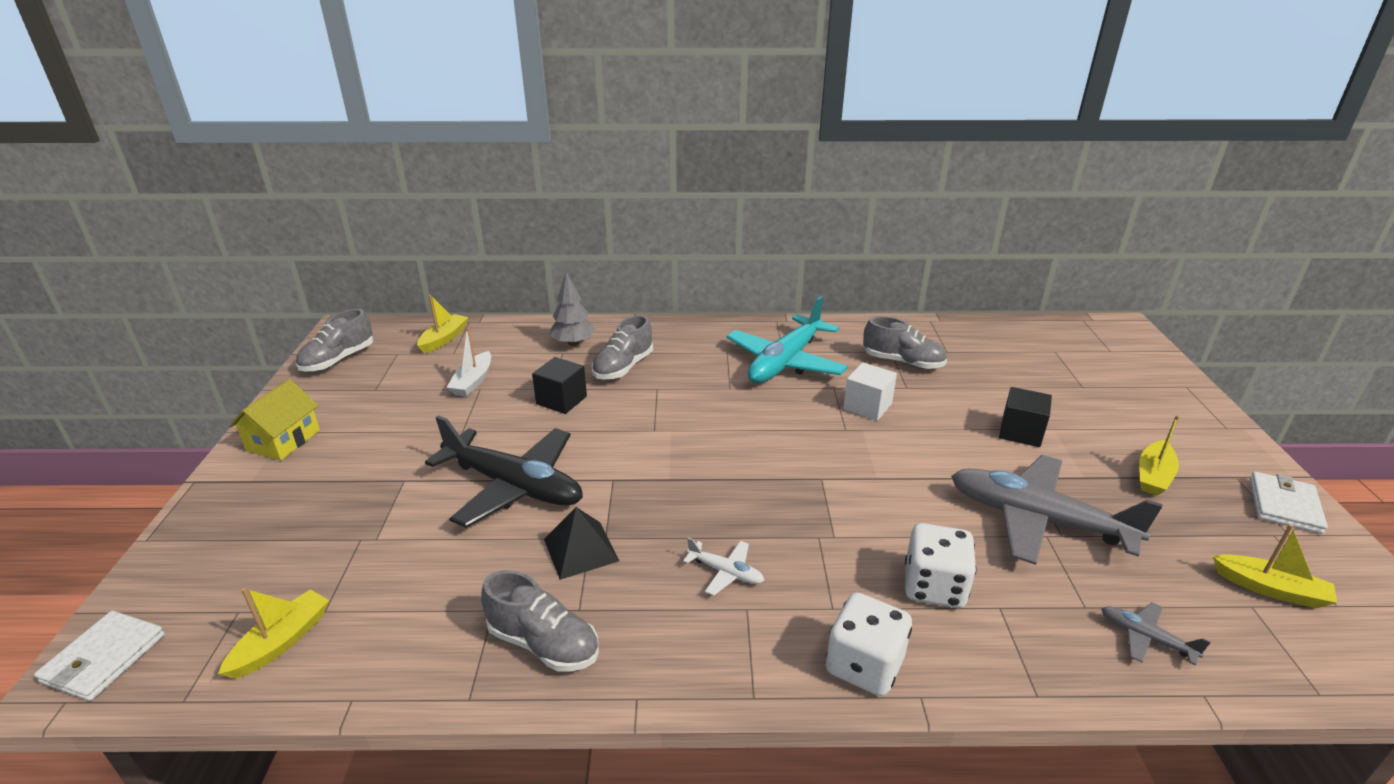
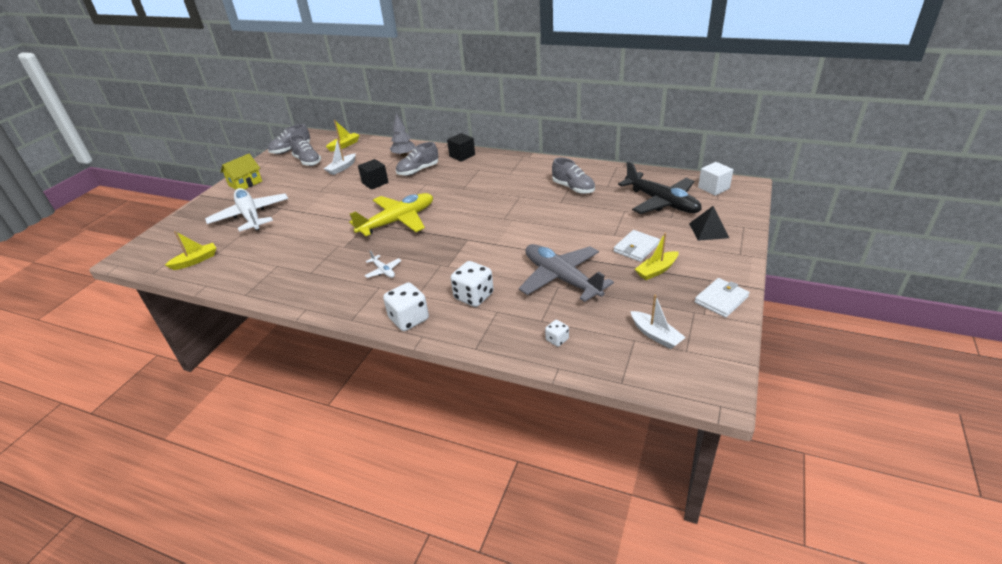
camera: 25 degrees right, 5 degrees up
(104, 658) = (137, 254): white wallet -> white wallet (636, 248)
(347, 509) = (250, 216): none -> white plane
(514, 486) = (323, 218): black plane -> black plane (661, 202)
(544, 643) = (286, 282): grey shoe -> grey shoe (307, 161)
(581, 549) = (330, 249): black pyramid -> black pyramid (708, 230)
(667, 466) = (398, 221): none -> yellow plane
(785, 362) = (505, 179): turquoise plane -> none
(867, 406) = (528, 208): white cube -> white cube (713, 188)
(1020, 432) = (602, 235): black cube -> black cube (462, 155)
(1146, 638) = (557, 339): grey plane -> white dice
(1270, 589) = (656, 335): yellow boat -> white boat

